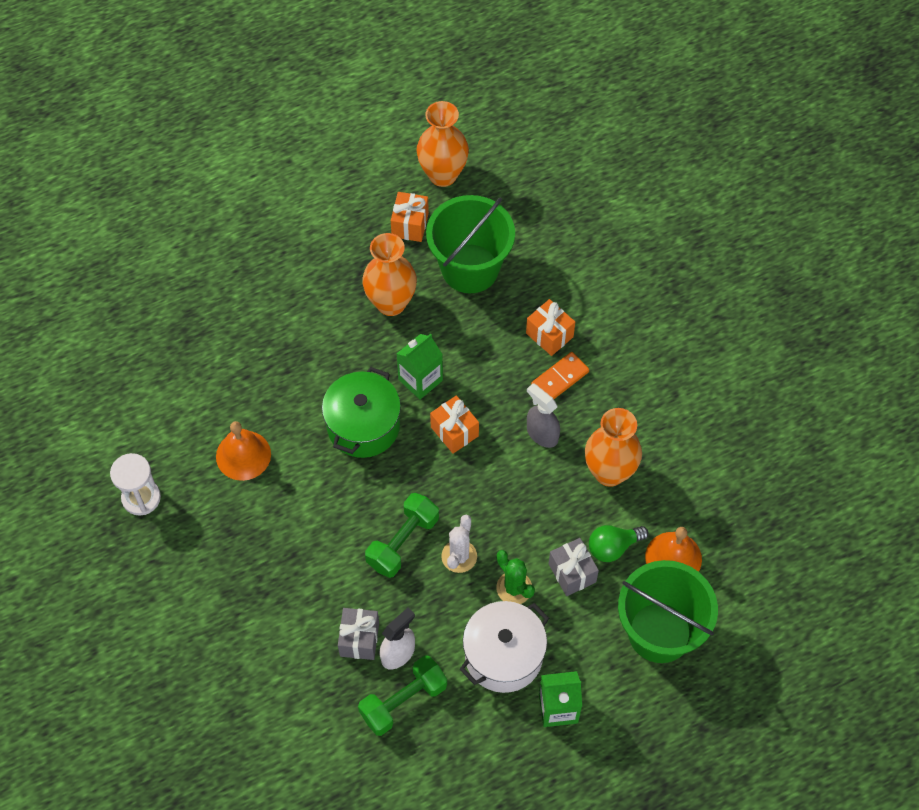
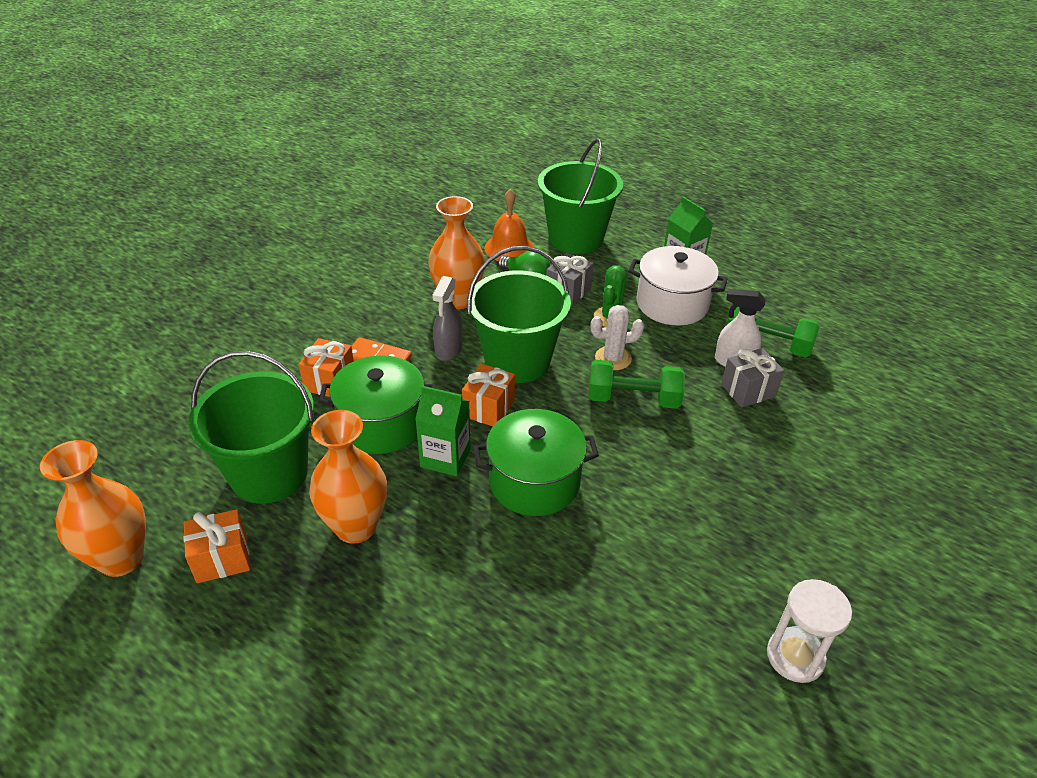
camera: 120 degrees left, 20 degrees down
(243, 455) = (654, 576): orange bell -> none
(480, 353) = (382, 424): none -> green pot
(498, 479) = (517, 361): none -> green bucket

